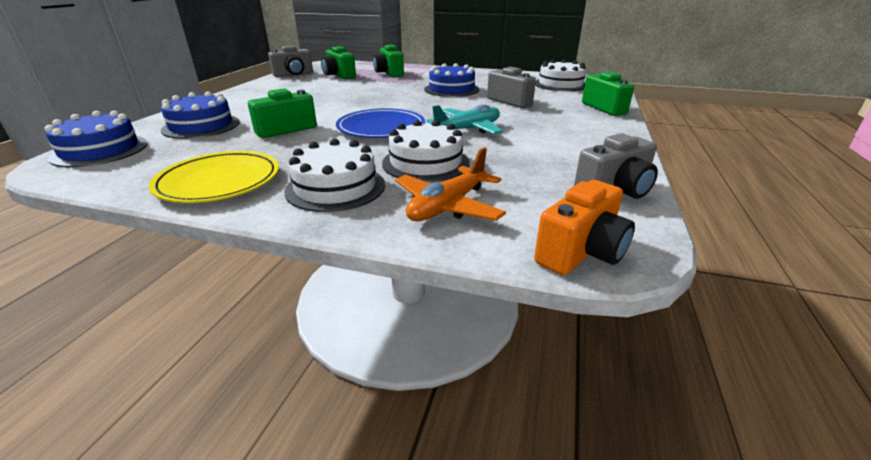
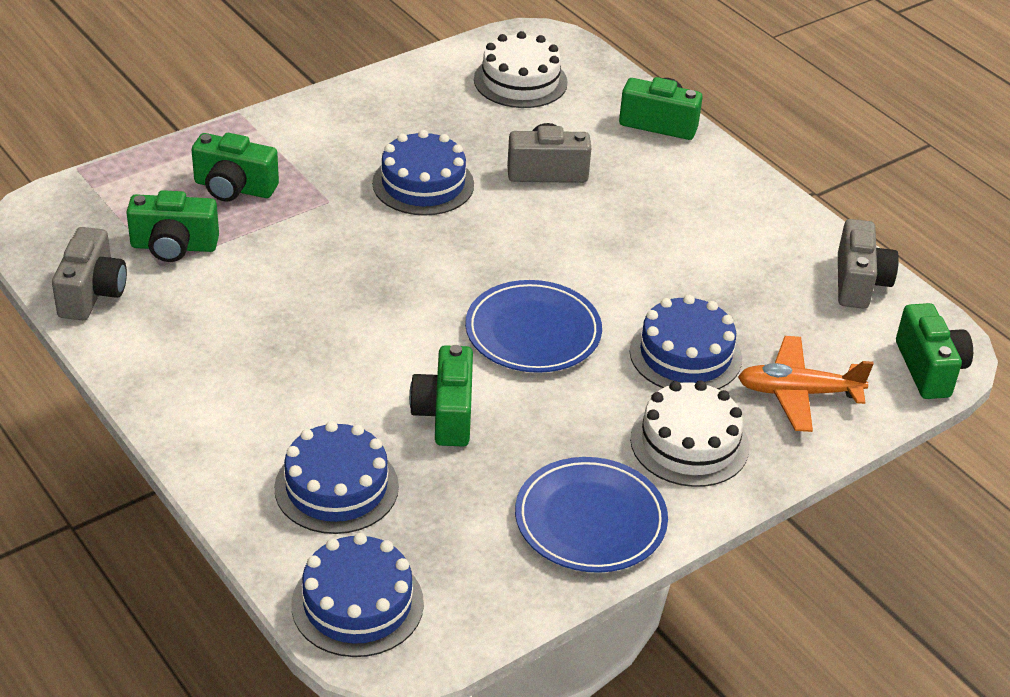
camera: 55 degrees left, 10 degrees up
(219, 181) = (590, 520): yellow plate -> blue plate
(426, 163) = (685, 354): white cake -> blue cake
(448, 206) = (798, 393): orange plane -> orange plane turned 105 degrees clockwise
(468, 129) = (615, 270): turquoise plane -> none
(581, 252) = (929, 369): orange camera -> green camera

